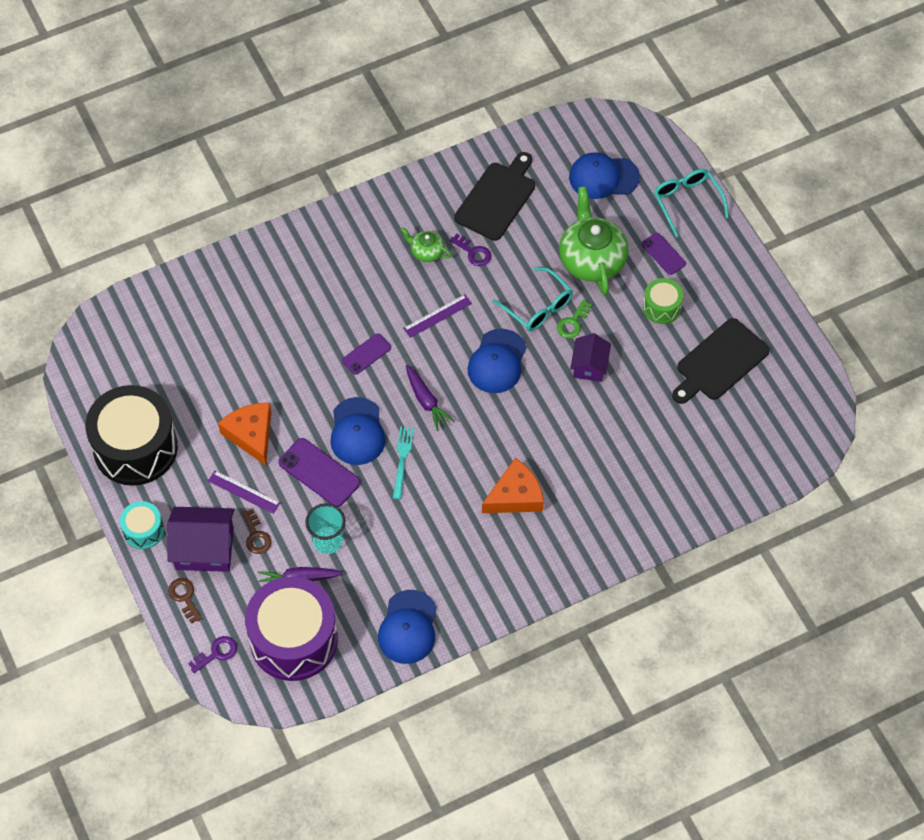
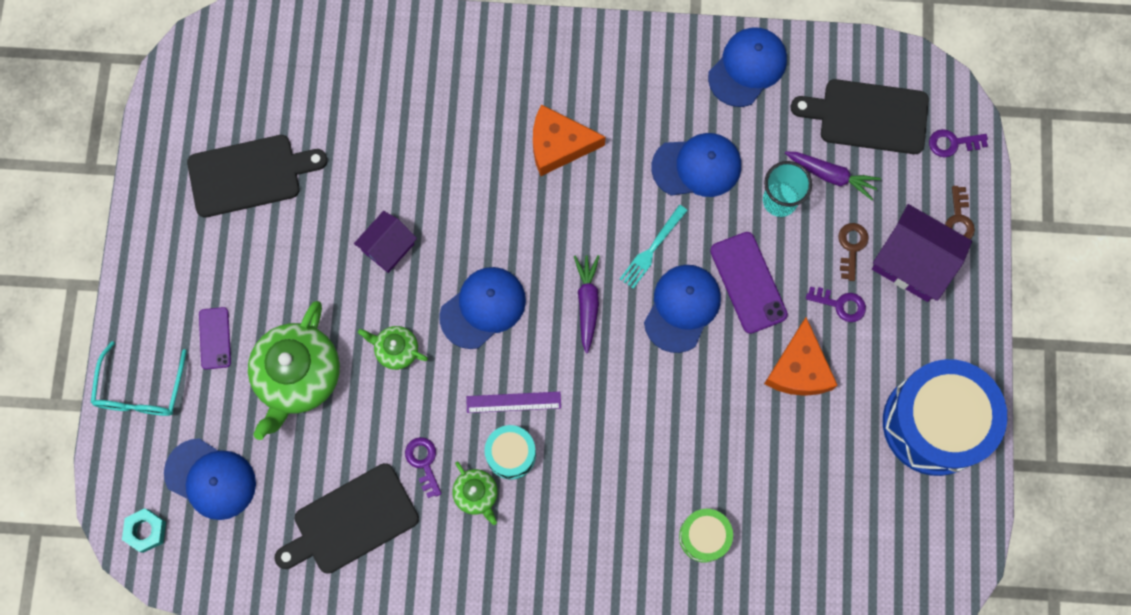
camera: 150 degrees left, 15 degrees up
(135, 448) = (934, 423): black drum -> blue drum
(143, 530) = (969, 318): turquoise drum -> turquoise drum (511, 454)
(244, 492) = (840, 304): purple ruler -> purple key
(293, 639) = (868, 116): purple drum -> black cutting board
(366, 354) = (620, 398): purple phone -> none
(404, 533) = (697, 166): none -> blue cap
(538, 307) = (396, 350): turquoise glasses -> green teapot
(573, 323) = (371, 309): green key -> none
(621, 132) = (146, 531): none -> turquoise nut
(662, 307) = (263, 273): green drum -> green drum (704, 537)

